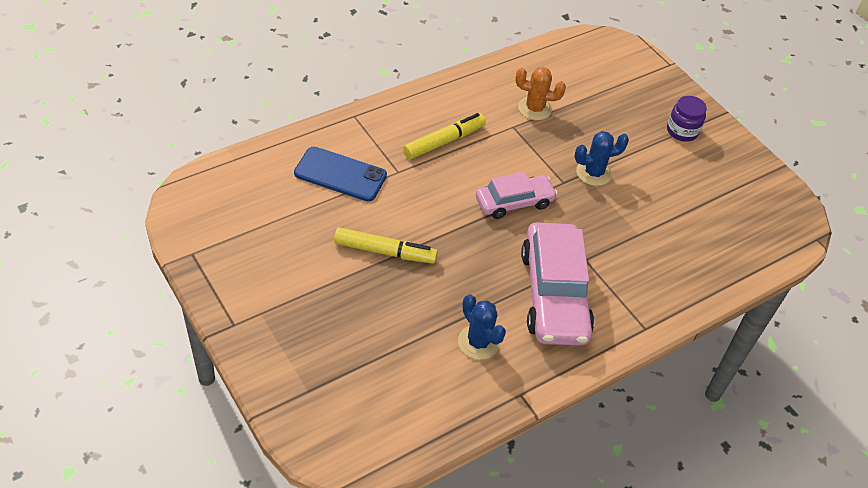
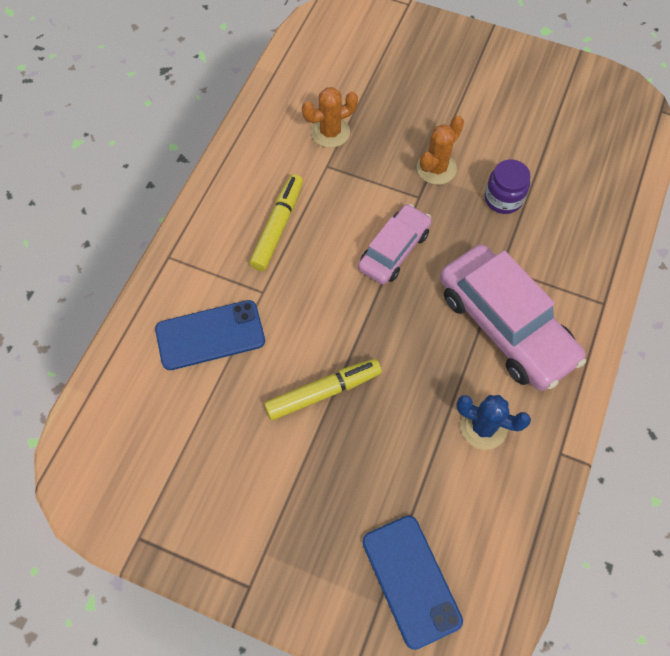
camera: 30 degrees left, 15 degrees up
(341, 393) = (411, 580): none -> blue phone
(593, 173) = (436, 168): blue cactus -> orange cactus
(682, 131) = (474, 71): purple jar -> purple jar (503, 199)

